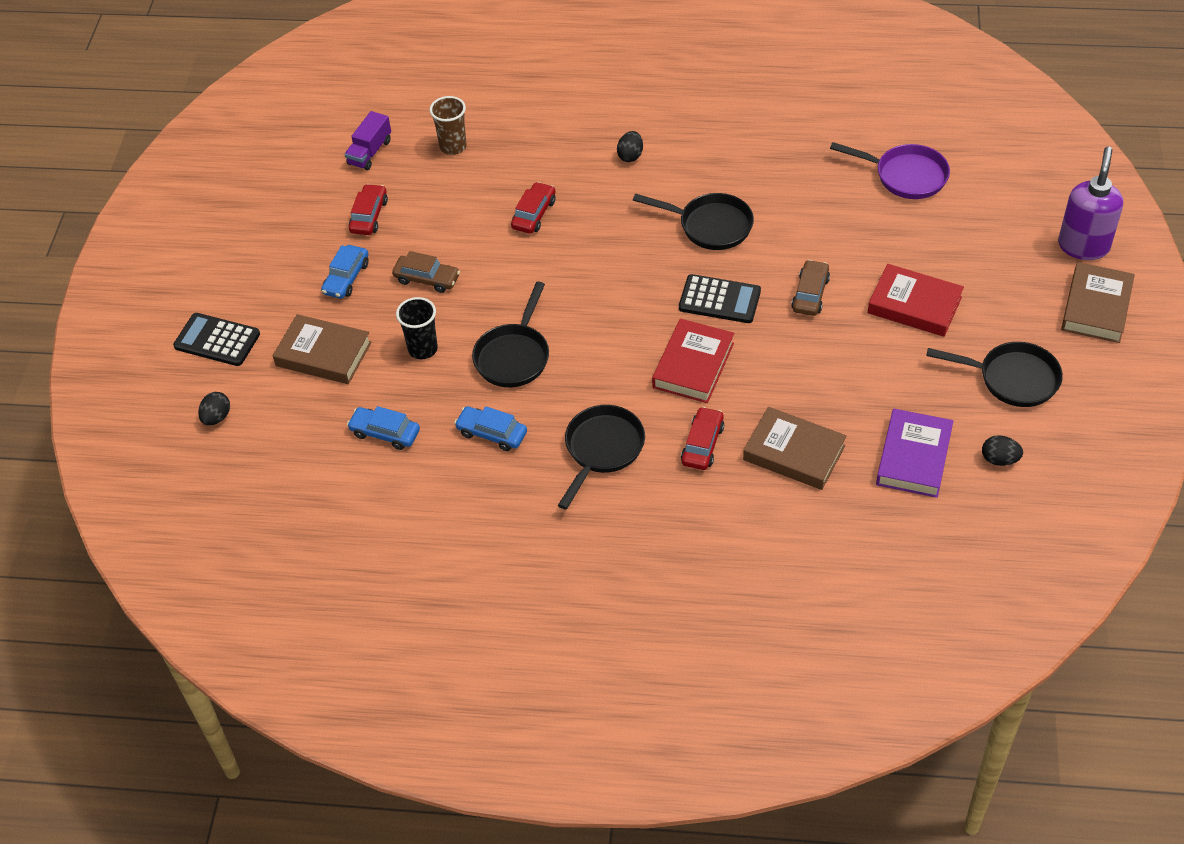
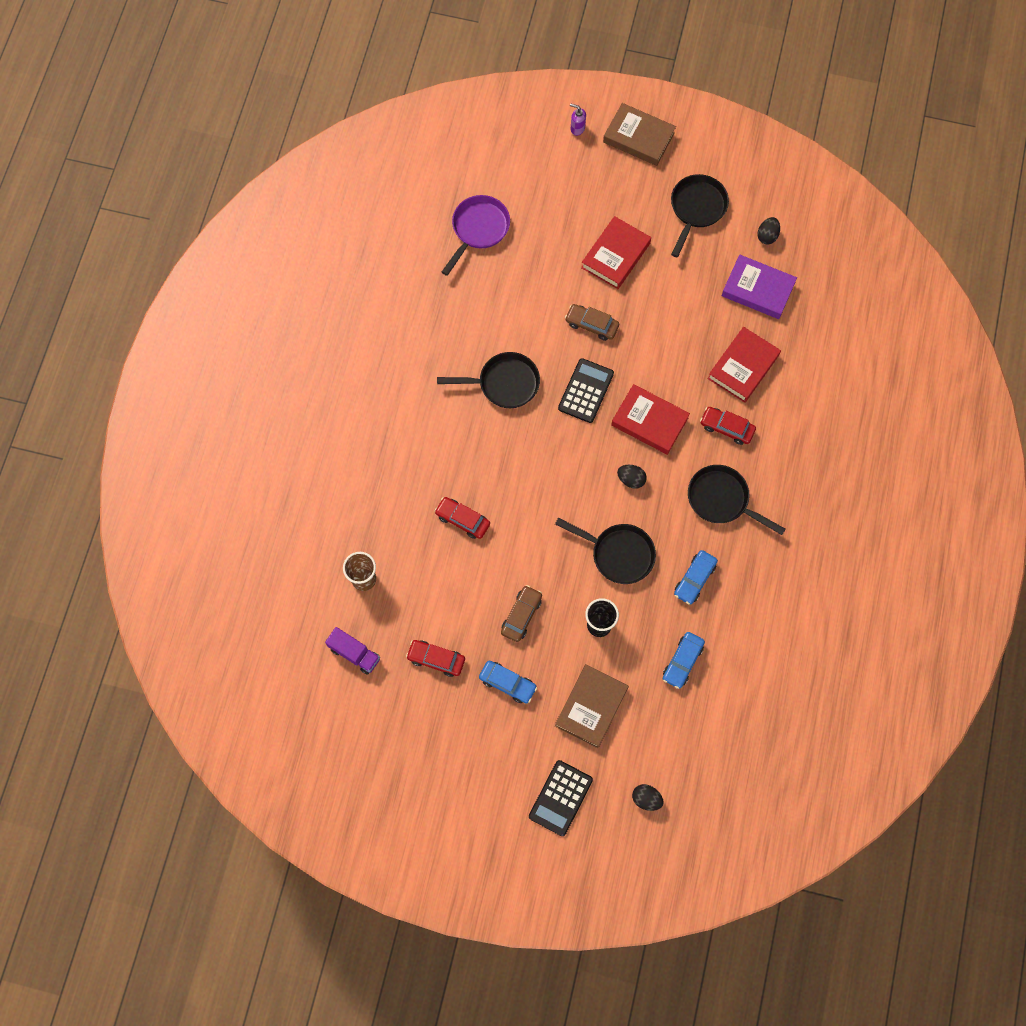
camera: 85 degrees left, 20 degrees up
(630, 156) = (409, 432): black egg -> black egg (631, 479)
(710, 226) = (504, 383): black pan -> black pan turned 60 degrees clockwise
(794, 453) = (743, 367): brown book -> red book
(1083, 246) = (577, 128): purple soap dispenser -> purple soap dispenser, size x0.45

